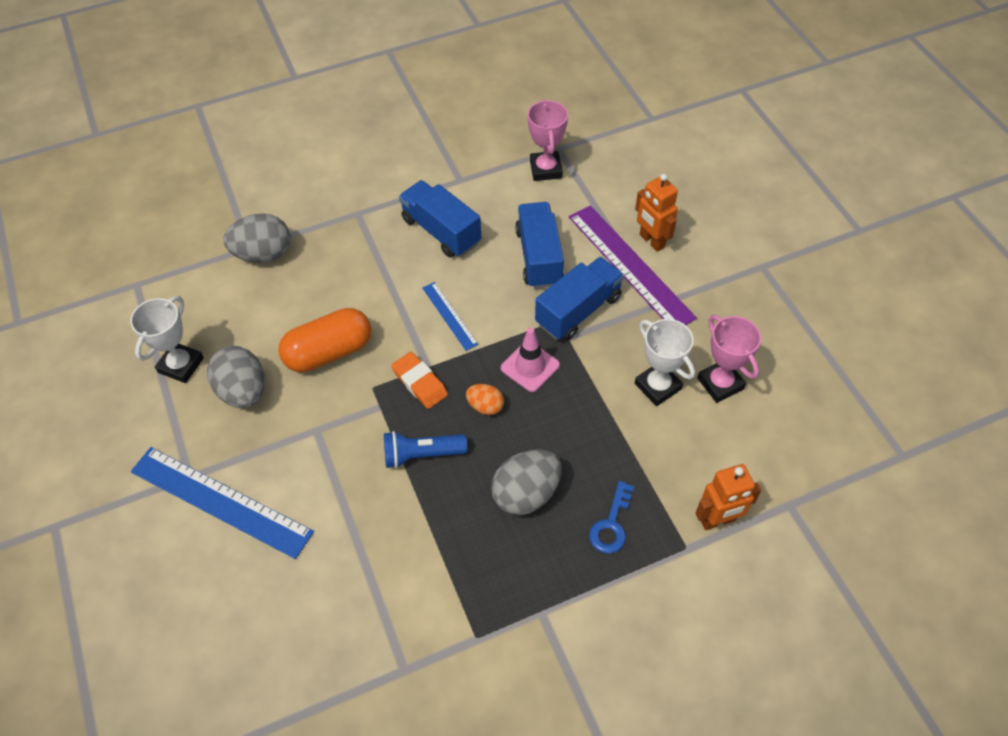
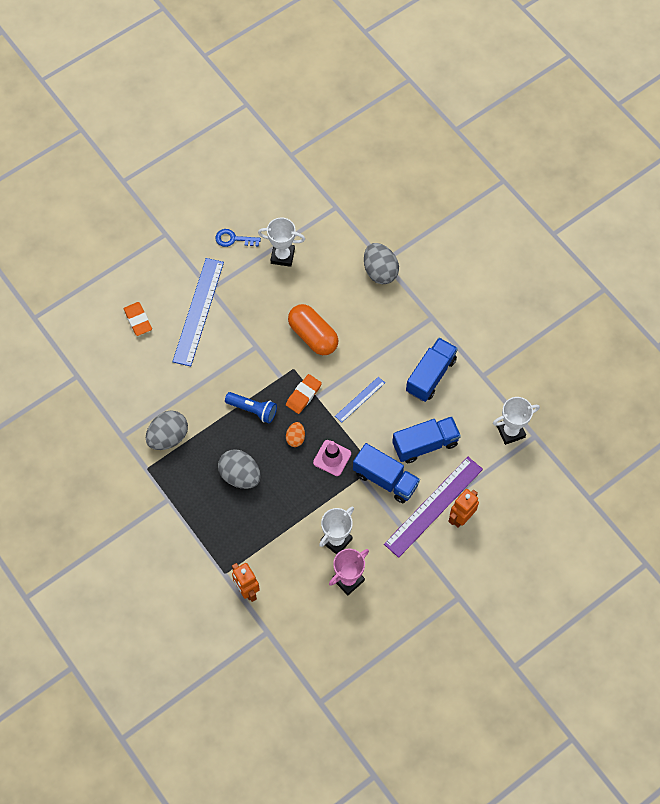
camera: 75 degrees right, 10 degrees up
(194, 601) = (138, 320): none -> orange eraser
(243, 391) = (273, 297): grey egg -> grey egg (168, 437)
(421, 454) = (253, 410): blue flashlight -> blue flashlight turned 135 degrees clockwise
(546, 169) = (510, 431): pink trophy -> white trophy
(611, 524) = (230, 528): blue key -> blue key (233, 239)

